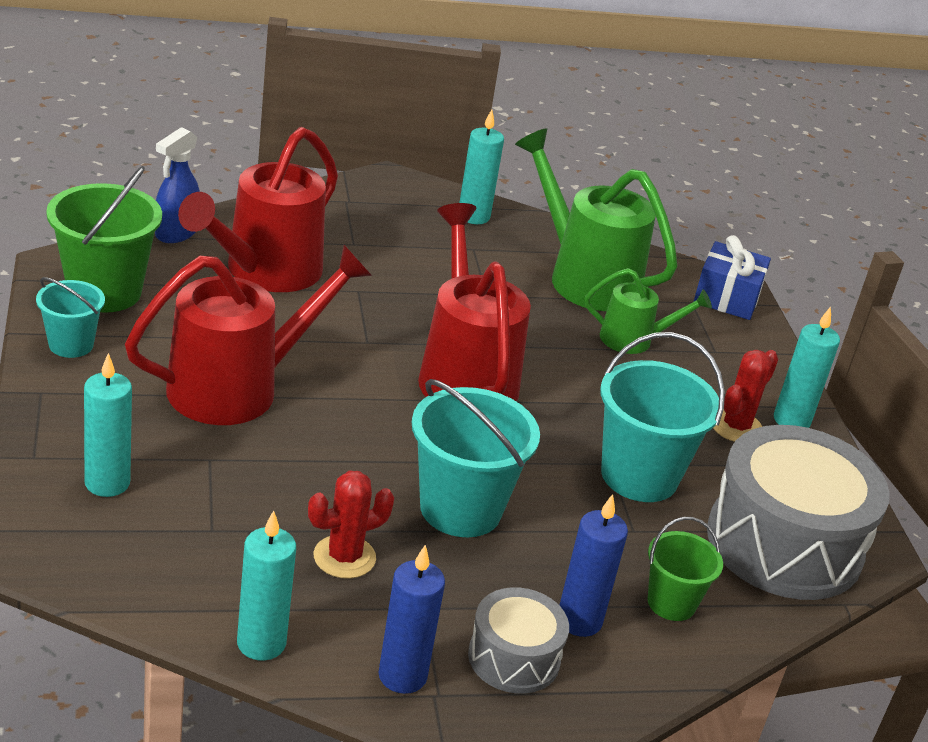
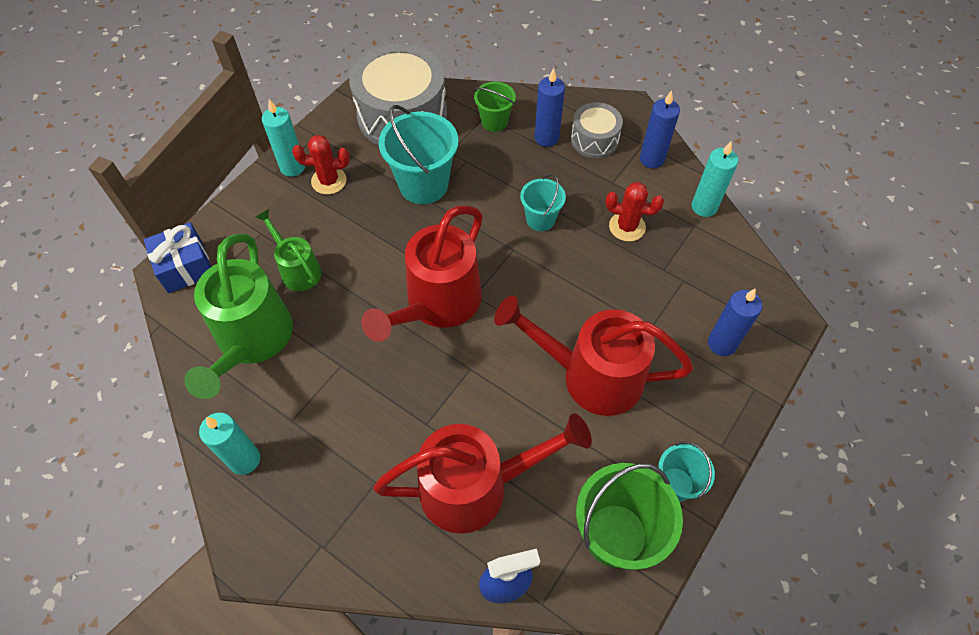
camera: 130 degrees left, 25 degrees up
(107, 483) = (722, 343): turquoise candle -> blue candle
(460, 509) = (540, 219): turquoise bucket -> turquoise bucket, size x0.57

